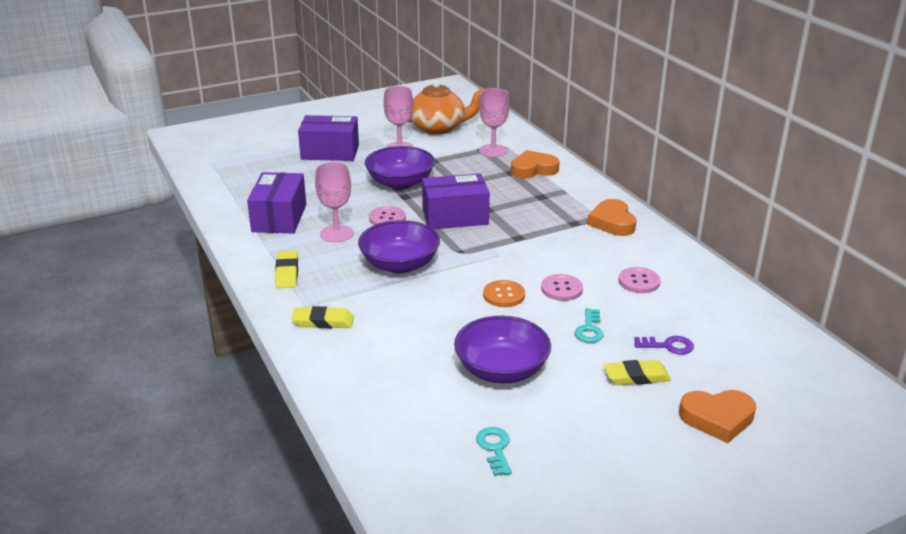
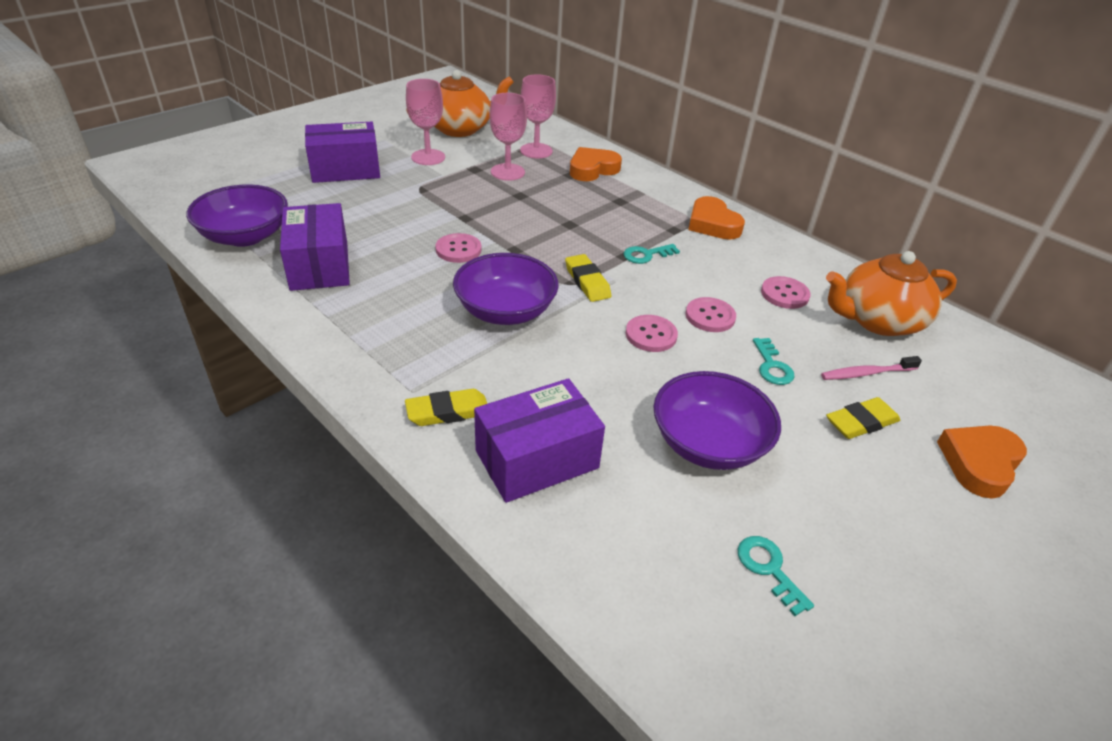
camera: 20 degrees left, 10 degrees up
(287, 273) = (365, 345): yellow eraser -> yellow eraser (587, 282)
(336, 234) = (405, 278): pink goblet -> pink goblet (507, 172)
(400, 183) = (451, 201): purple bowl -> purple bowl (245, 236)
(455, 217) = (538, 238): purple box -> purple box (537, 459)
(504, 295) = (651, 335): orange button -> pink button
(537, 239) = (646, 255): none -> turquoise key
(668, 346) = (866, 373): purple key -> pink toothbrush
(709, 311) = (877, 320): none -> orange teapot
(717, 418) = (979, 463): orange heart -> orange heart turned 150 degrees clockwise

